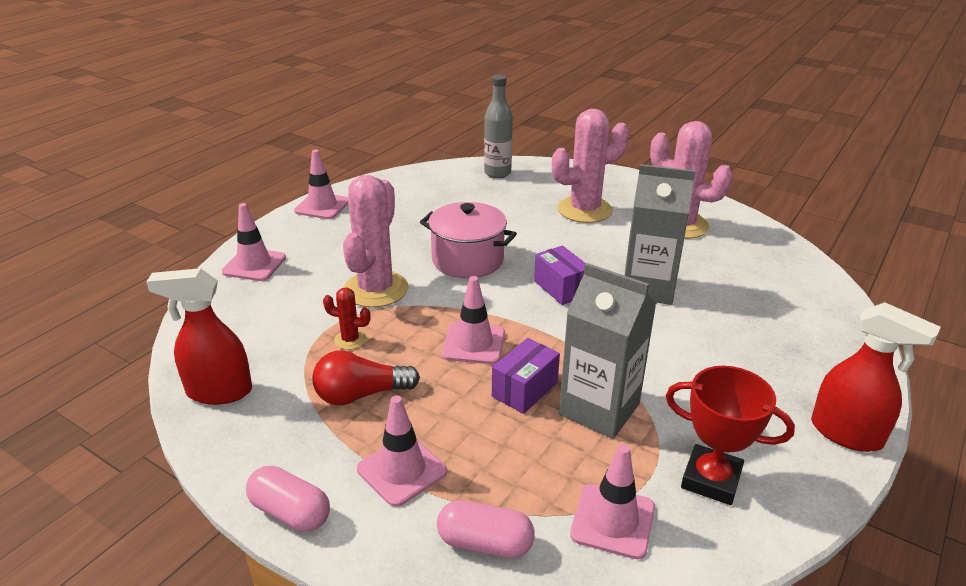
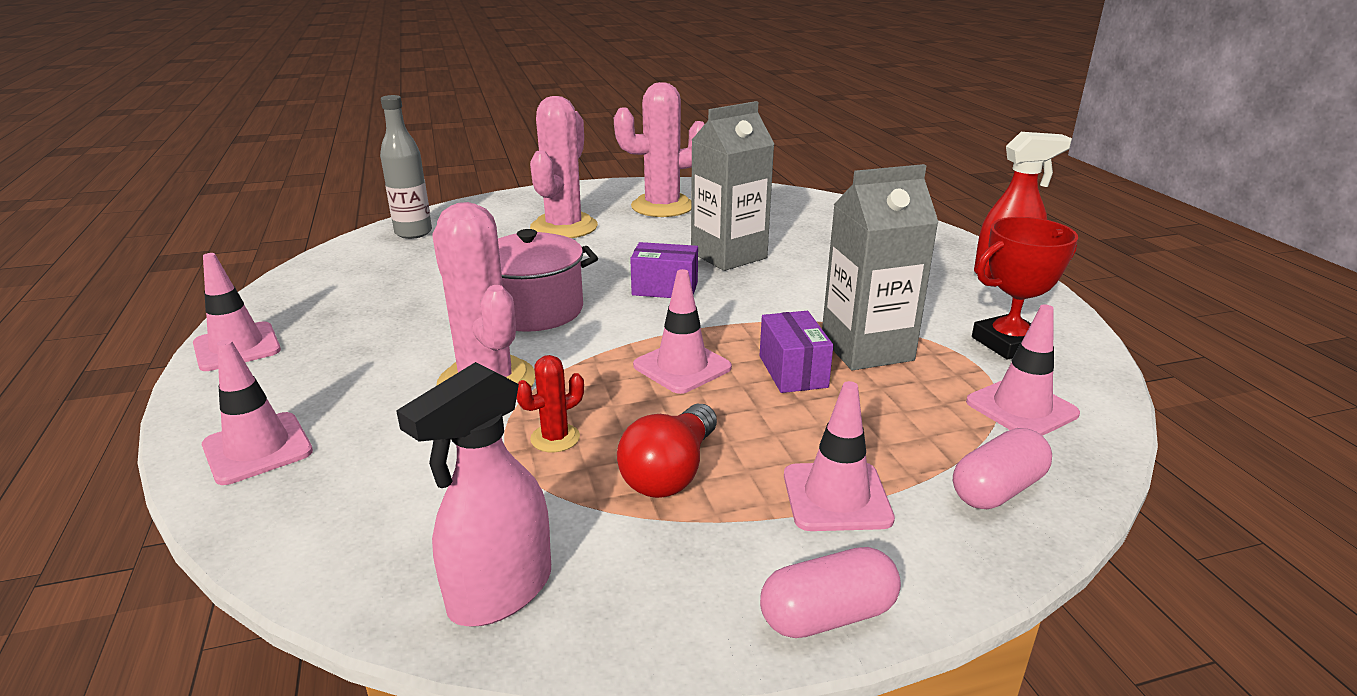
camera: 50 degrees left, 5 degrees down
(218, 391) = (500, 592): red spray bottle -> pink spray bottle

